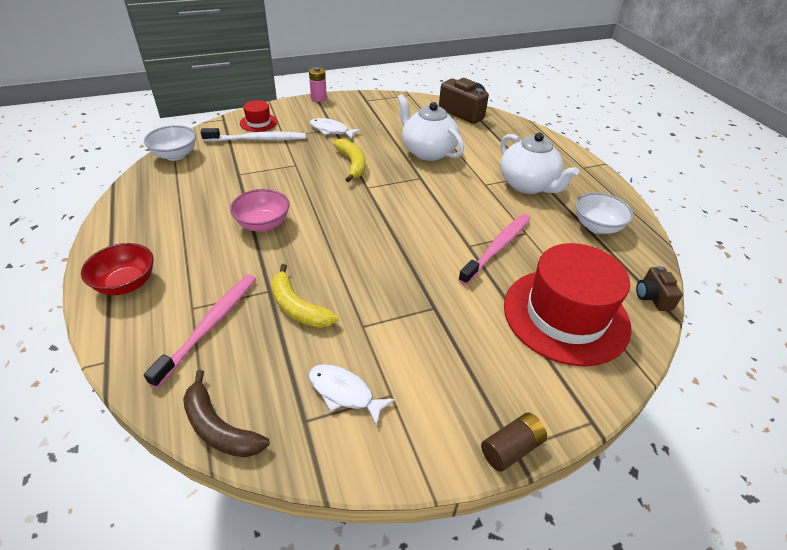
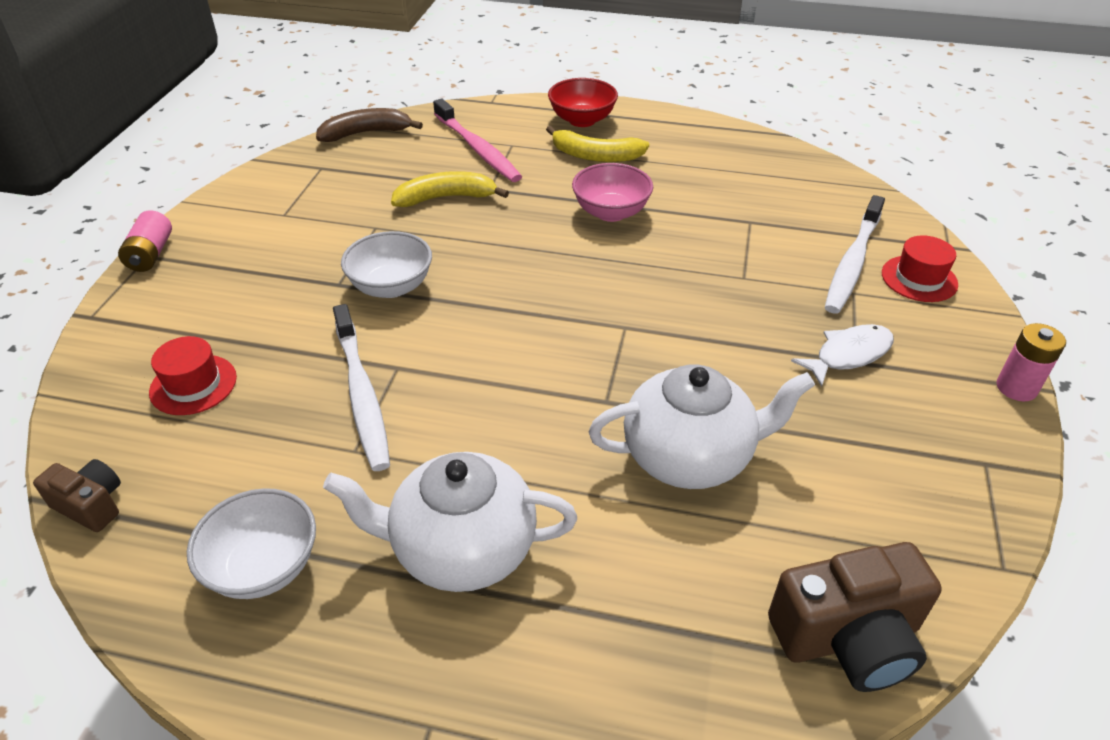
camera: 125 degrees right, 0 degrees up
(175, 155) = (837, 184): white bowl -> white bowl (391, 286)
(344, 393) = (319, 192): white fish -> none
(352, 164) = (707, 337): yellow banana -> yellow banana (595, 156)
(497, 247) = (362, 395): pink toothbrush -> white toothbrush
(511, 448) = (151, 254): brown battery -> pink battery
(565, 315) = (193, 384): red hat -> red hat, size x0.45

